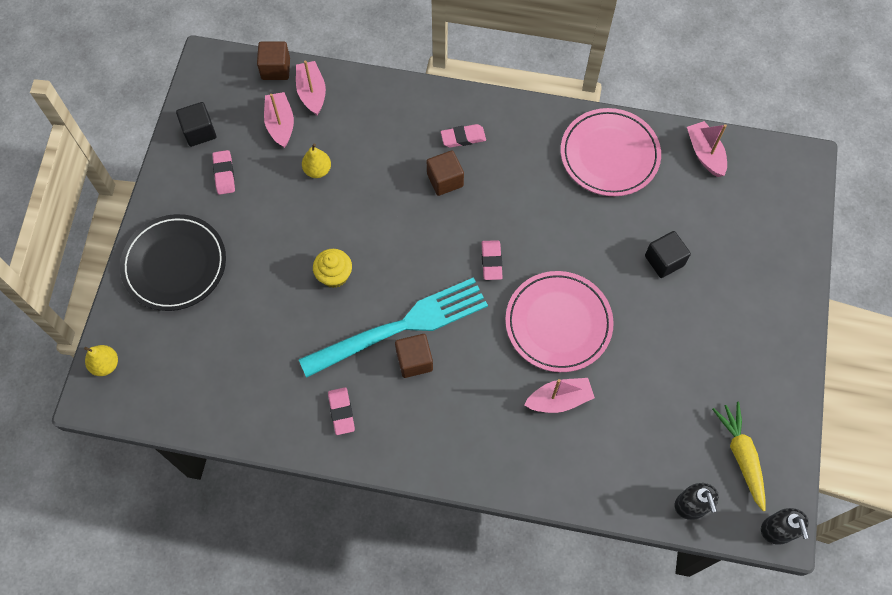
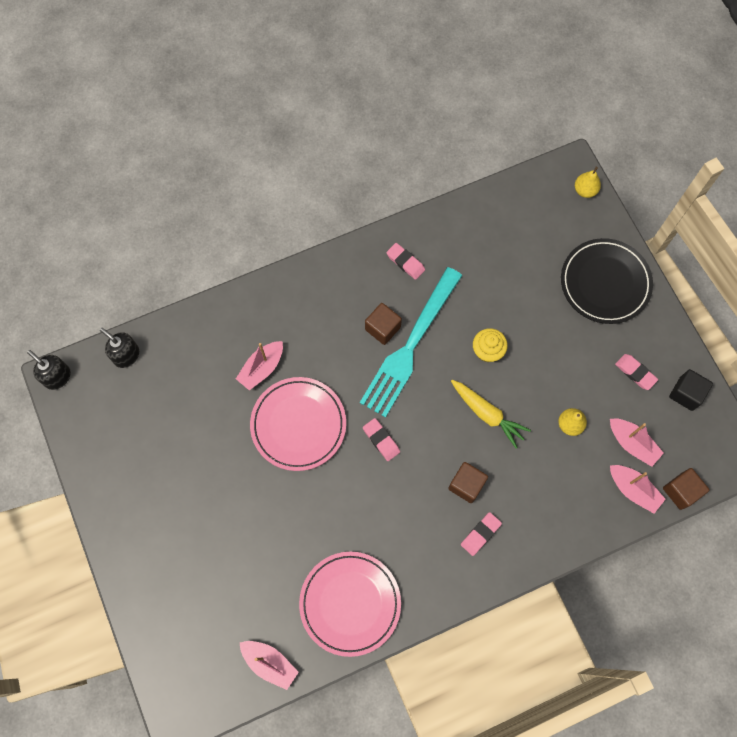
camera: 145 degrees right, 5 degrees up
(664, 260) = (248, 533): black cube -> none
(741, 456) = (107, 412): yellow carrot -> yellow carrot (487, 414)

